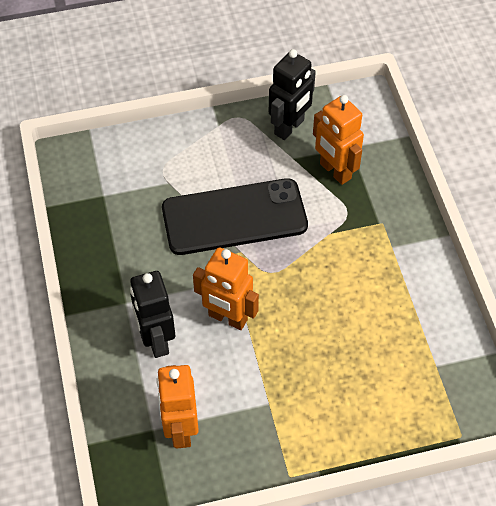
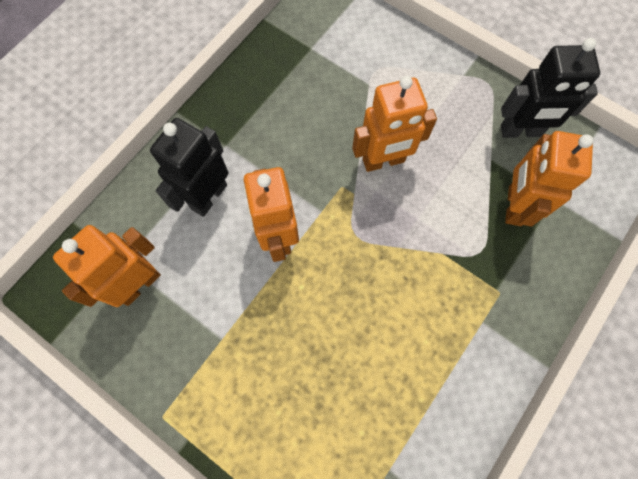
camera: 50 degrees right, 15 degrees up
(234, 217) = (383, 161): black phone -> orange robot

